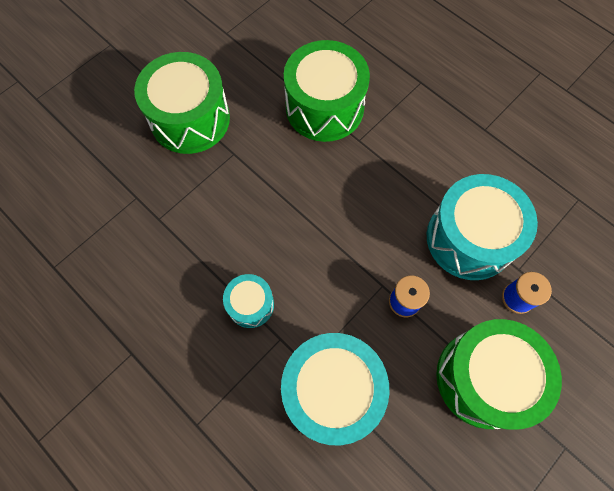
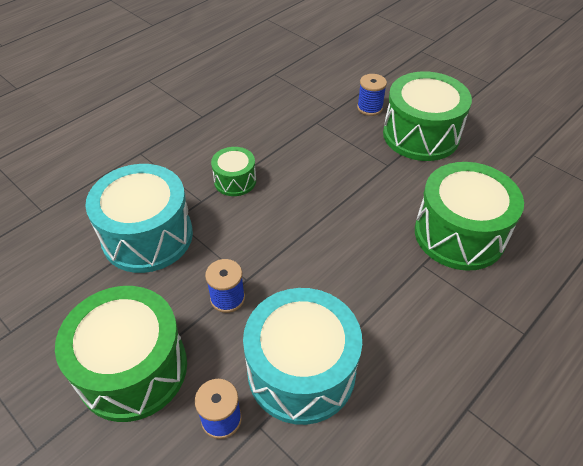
camera: 90 degrees right, 20 degrees down
(139, 162) = (369, 108): none -> blue spool
(250, 304) = (235, 181): turquoise drum -> green drum

